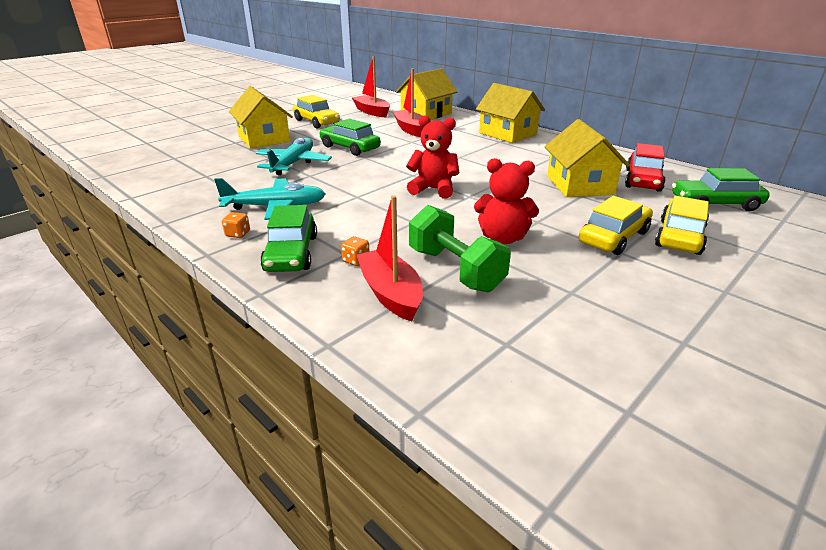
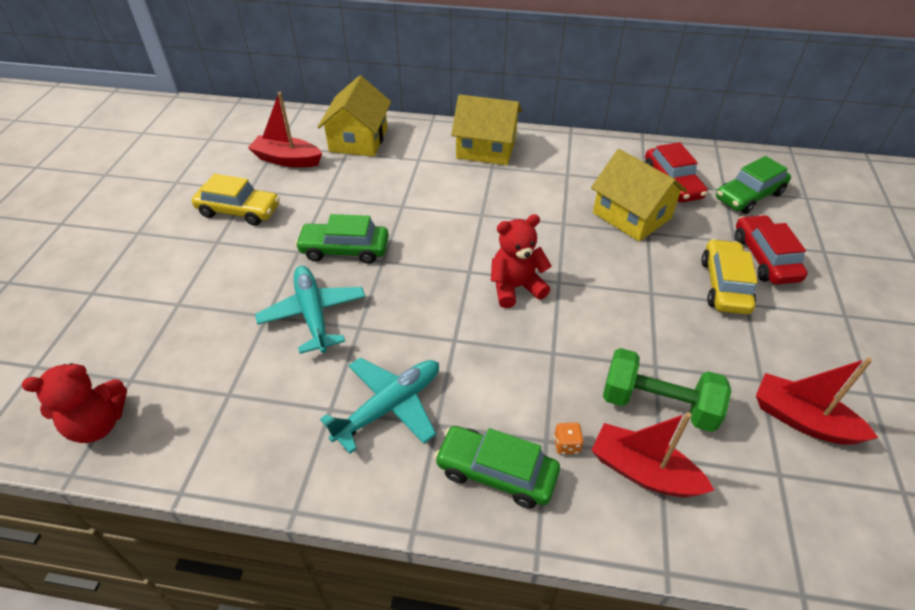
camera: 35 degrees left, 15 degrees up
(238, 234) = (405, 477): orange dice -> none
(264, 139) = (211, 279): yellow house -> none
(291, 253) = (496, 472): green car -> green car turned 150 degrees clockwise
(410, 129) = (373, 180): red boat -> red boat (802, 420)
(502, 238) = (649, 335): red teddy bear -> red teddy bear (98, 424)
(679, 236) = (764, 258): yellow car -> red car

